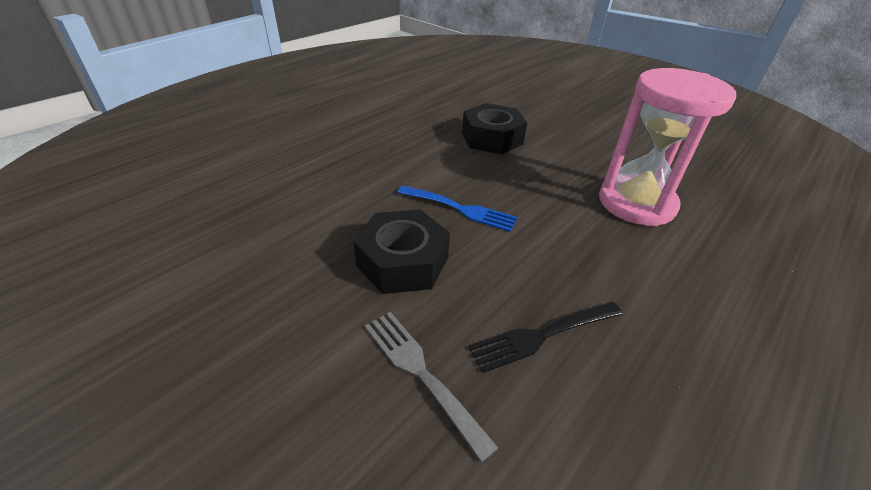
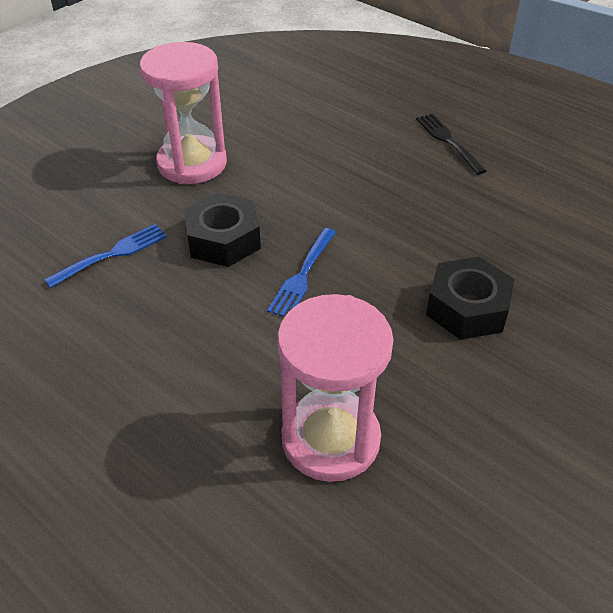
camera: 90 degrees right, 5 degrees up
(236, 294) = (192, 163): none -> pink hourglass
(421, 373) = (112, 254): grey fork -> blue fork
(542, 335) = (134, 321): black fork -> black fork (448, 141)

